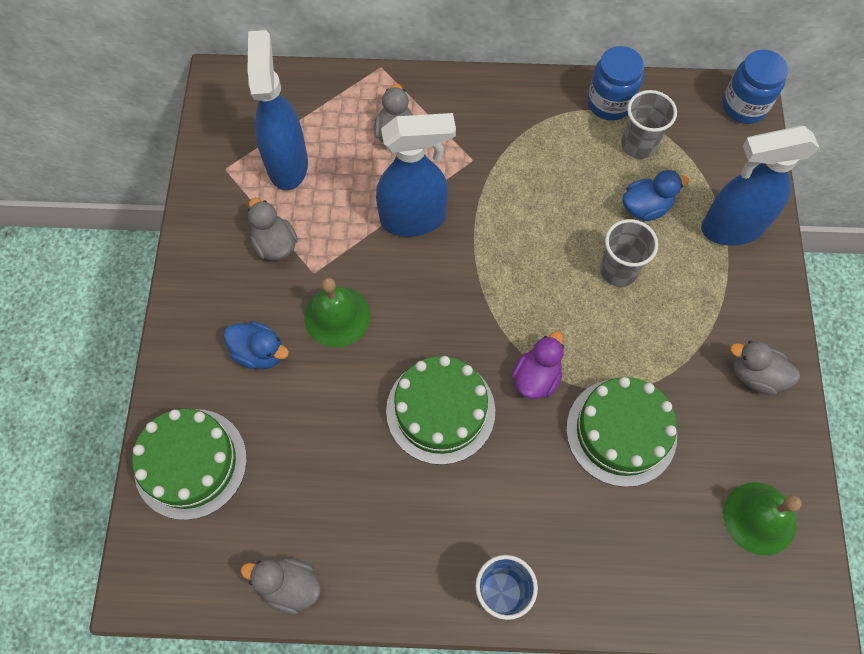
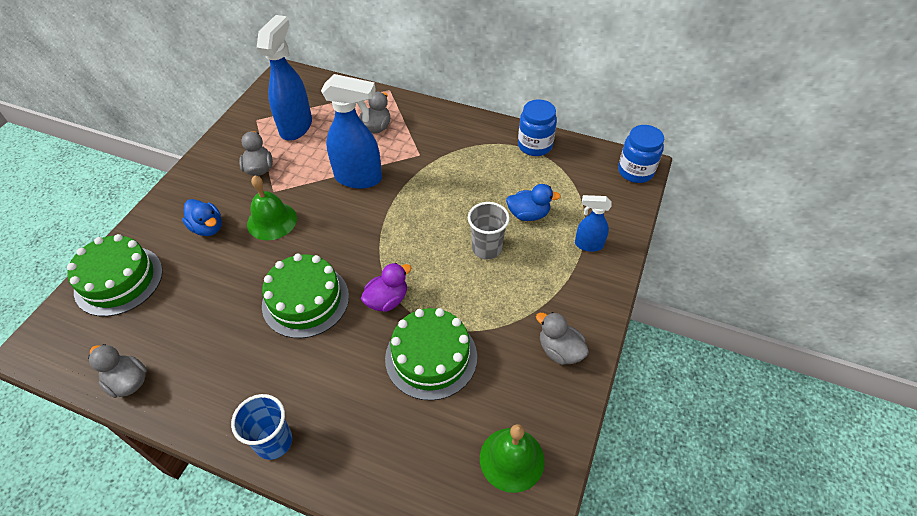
camera: 20 degrees right, 15 degrees down
(638, 145) = (543, 175): grey cup -> none
(731, 228) = (588, 245): blue spray bottle -> blue spray bottle, size x0.54

